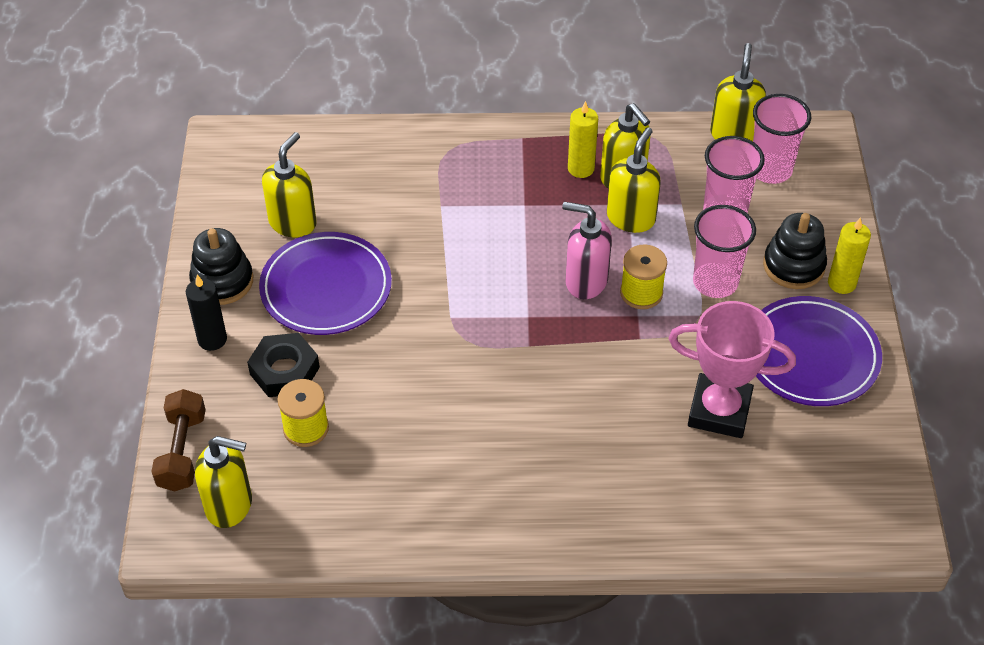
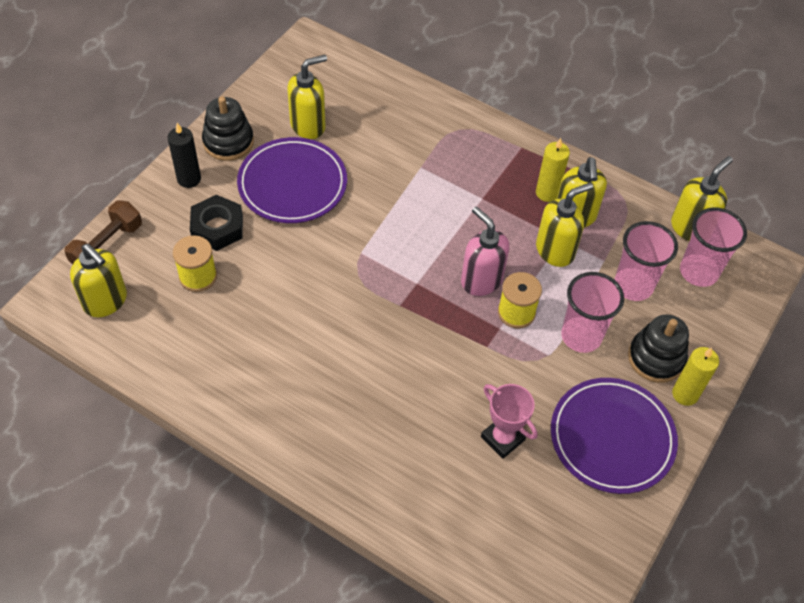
camera: 30 degrees right, 5 degrees up
(719, 411) = (502, 438): pink trophy -> pink trophy, size x0.64

